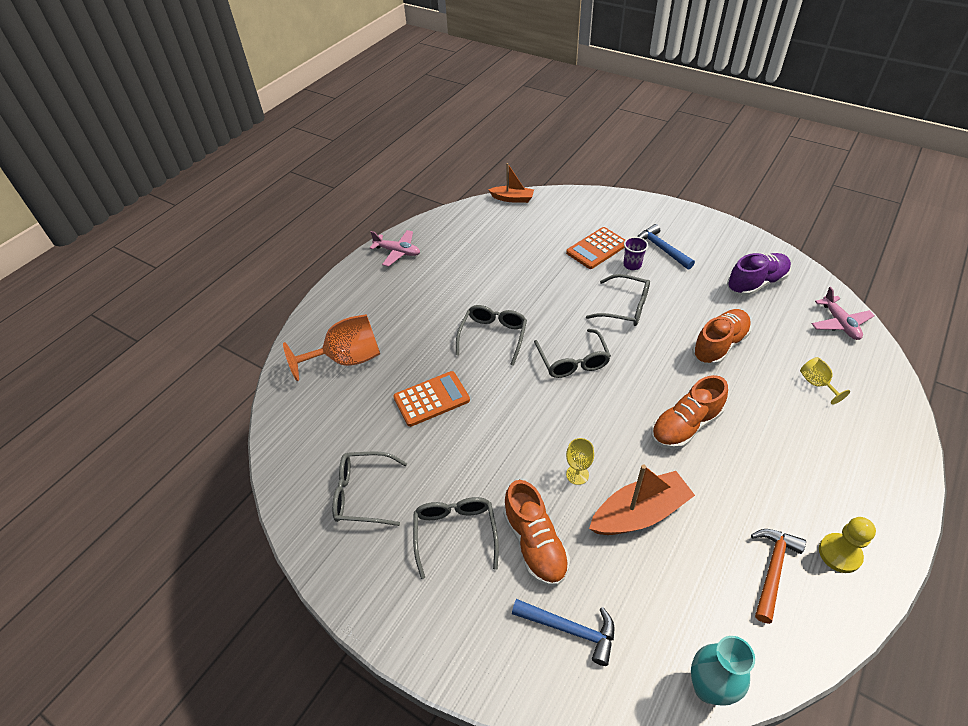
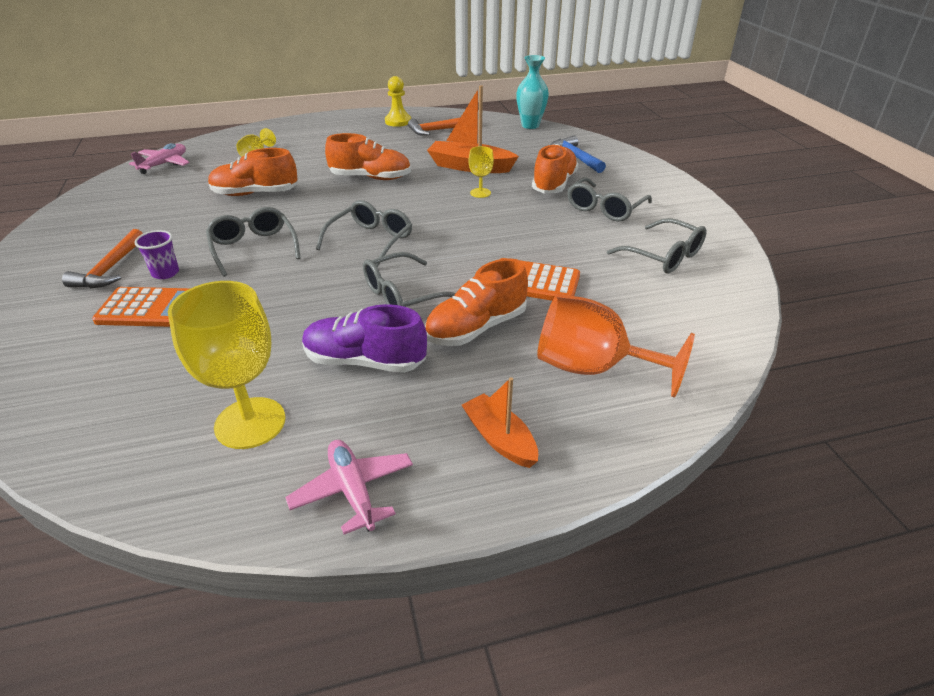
camera: 140 degrees left, 10 degrees down
(429, 343) = (476, 328): none -> orange shoe
(467, 245) = (250, 423): none -> yellow goblet
(512, 199) = (51, 459): orange boat -> orange boat (500, 439)
(661, 249) = (110, 269): blue hammer -> orange hammer
(756, 283) = (134, 205): purple shoe -> purple shoe (365, 361)

